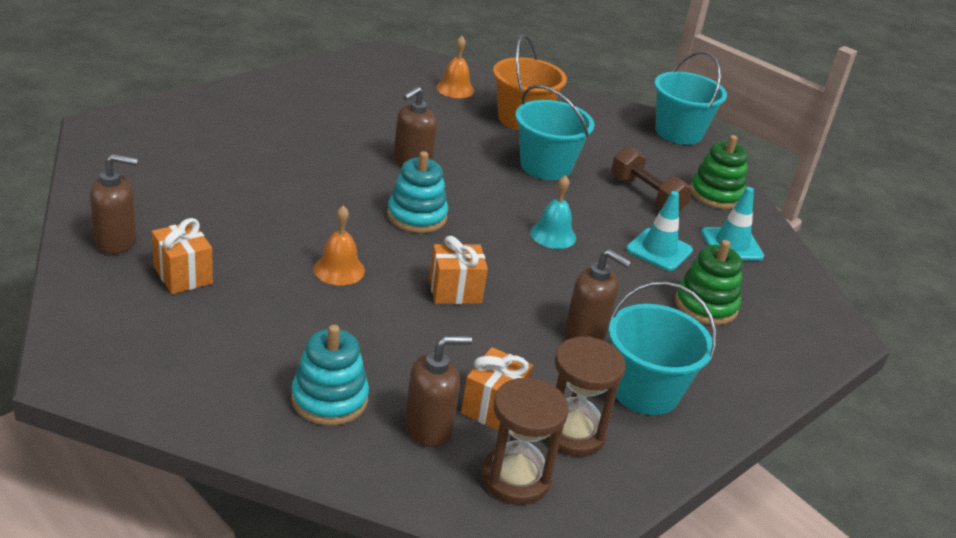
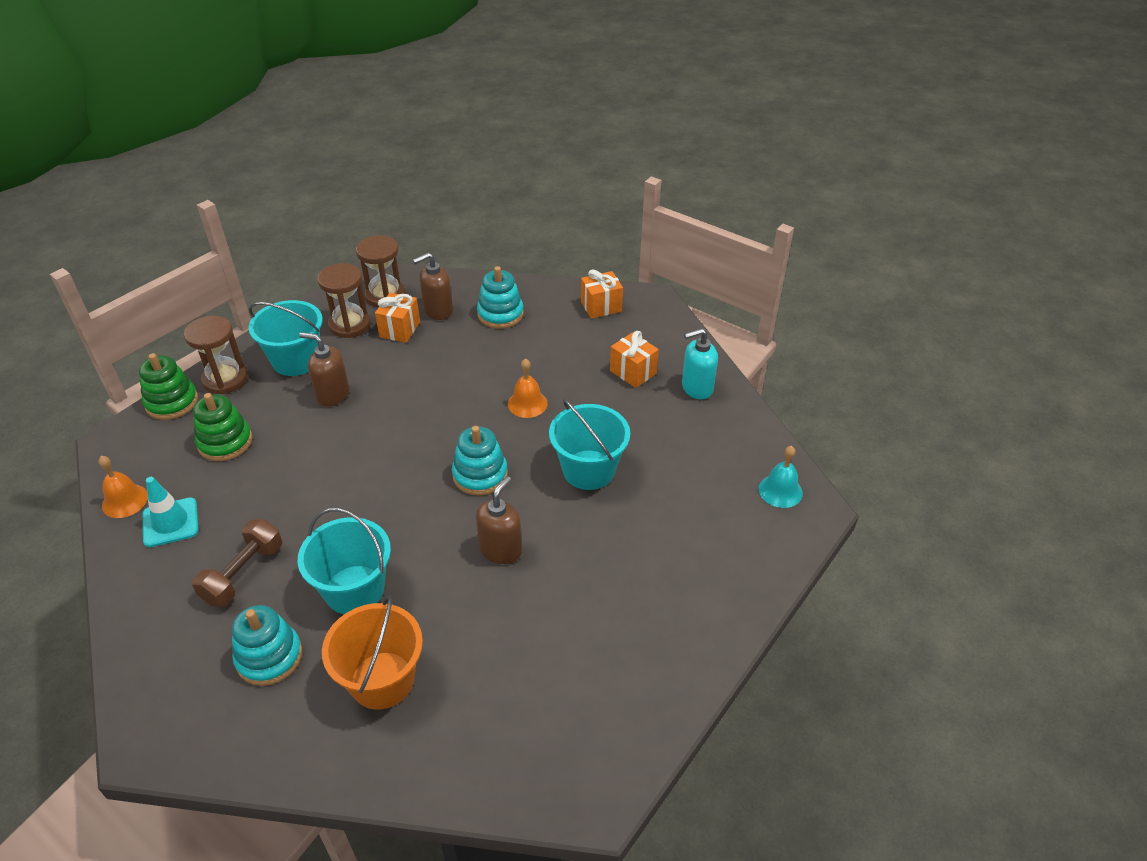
camera: 175 degrees right, 10 degrees up
(116, 241) = (697, 388): brown soap dispenser -> turquoise soap dispenser
(455, 89) = (478, 726): orange bell -> orange bell (125, 500)
(455, 291) = (435, 406): orange gift -> orange gift (601, 307)
(553, 235) = (352, 486): turquoise bell -> turquoise bell (780, 491)
(610, 146) = (269, 657): none -> turquoise stacking toy
(646, 195) = (243, 574): brown dumbbell -> brown dumbbell turned 75 degrees clockwise
(659, 250) = (250, 495): turquoise traffic cone -> none
(678, 132) = (161, 727): turquoise bucket -> turquoise bucket (589, 470)
(716, 194) = (157, 600): green stacking toy -> green stacking toy (172, 402)
(737, 383) = (225, 379): none -> brown hourglass

